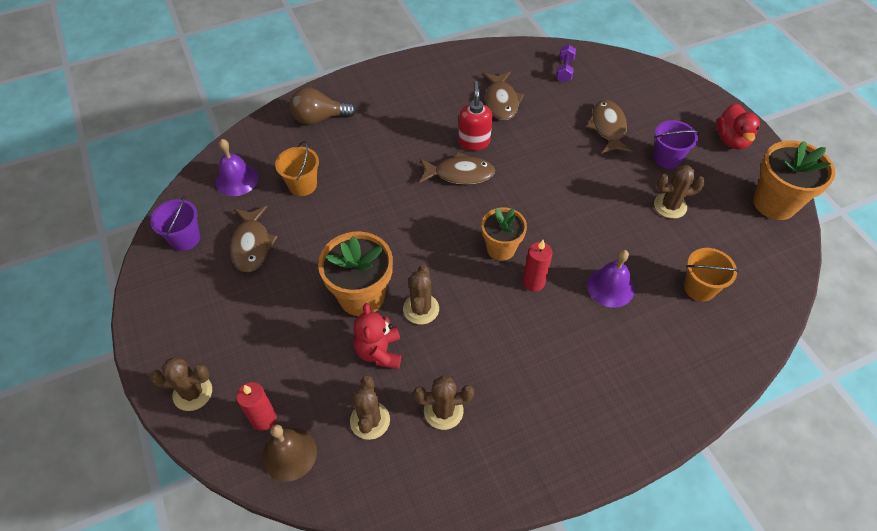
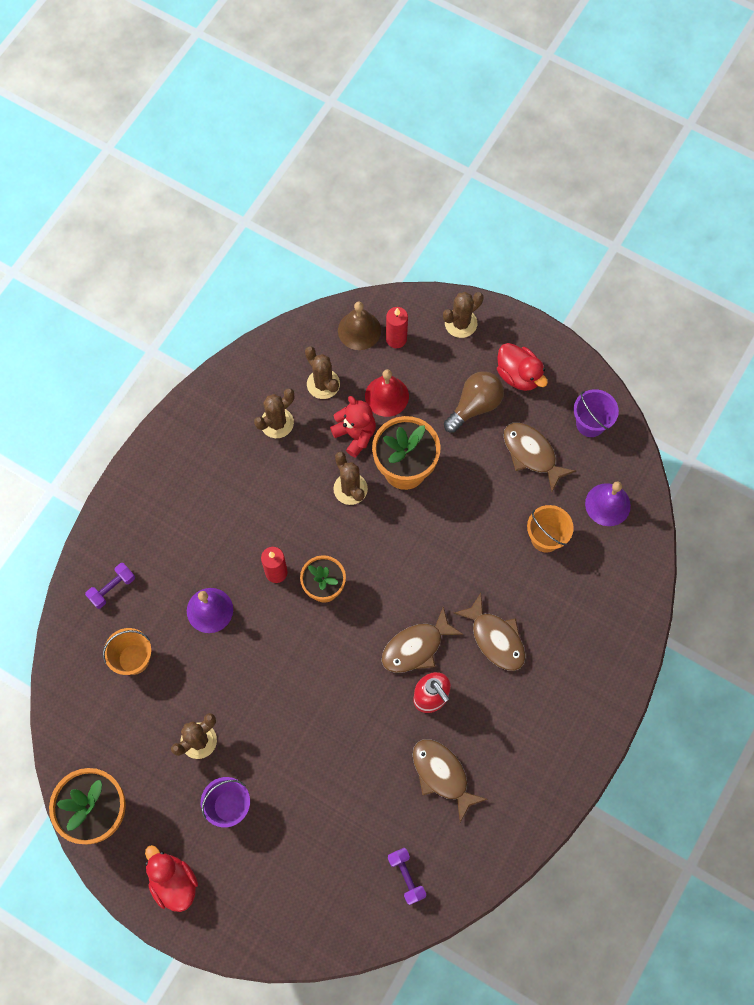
camera: 145 degrees right, 15 degrees up
(195, 311) = (518, 375): none -> red duck
(319, 118) = (602, 624): brown light bulb -> brown light bulb (475, 406)
(322, 368) = (386, 396): none -> red bell
(608, 128) = (310, 811): brown fish -> brown fish (495, 638)
(695, 355) = (112, 588): none -> purple dumbbell

